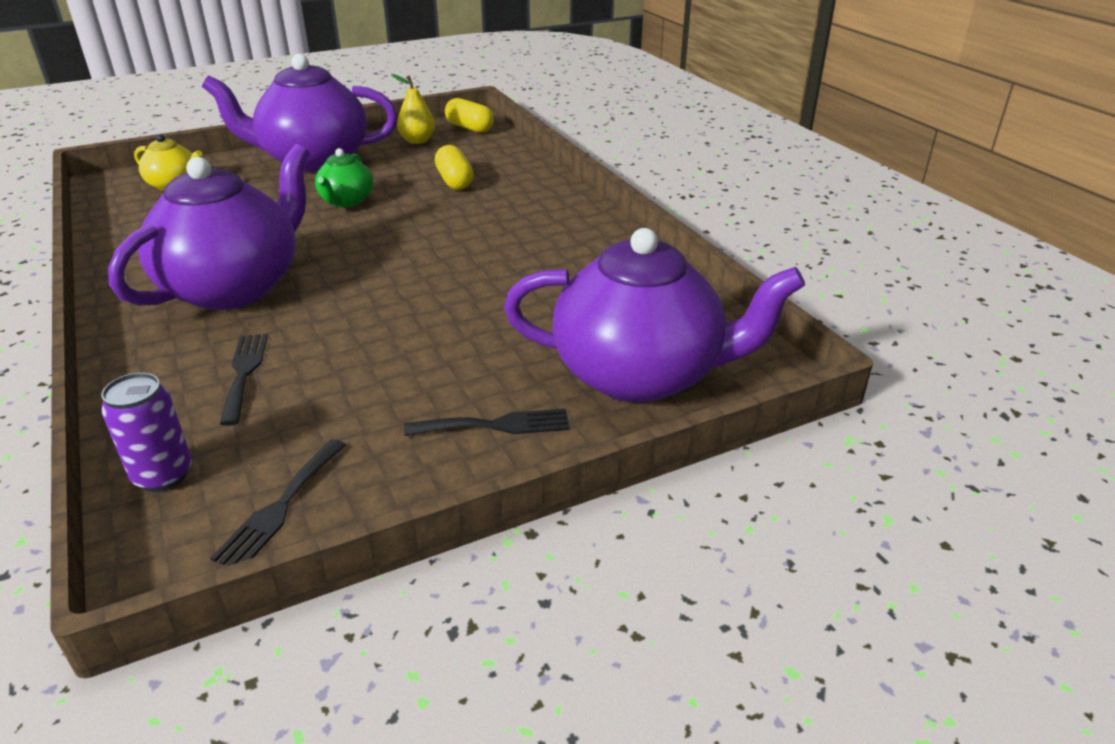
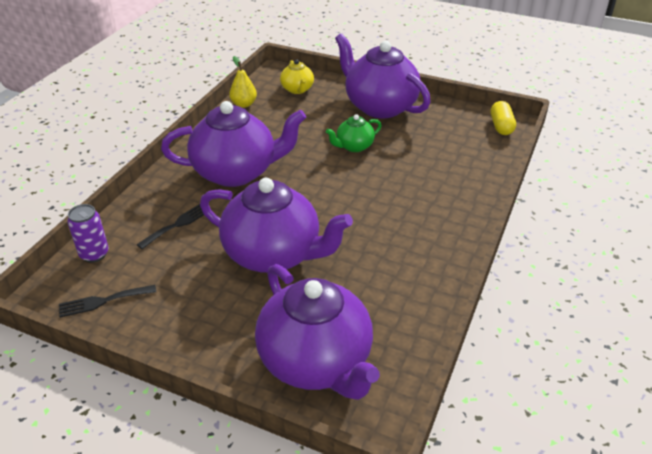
camera: 50 degrees right, 5 degrees up
(417, 141) = (454, 121): yellow pear -> yellow pear (243, 104)
(429, 327) = (274, 254): none -> purple teapot
(454, 181) = (428, 164): yellow capsule -> none
(496, 425) = (218, 332): black fork -> none

